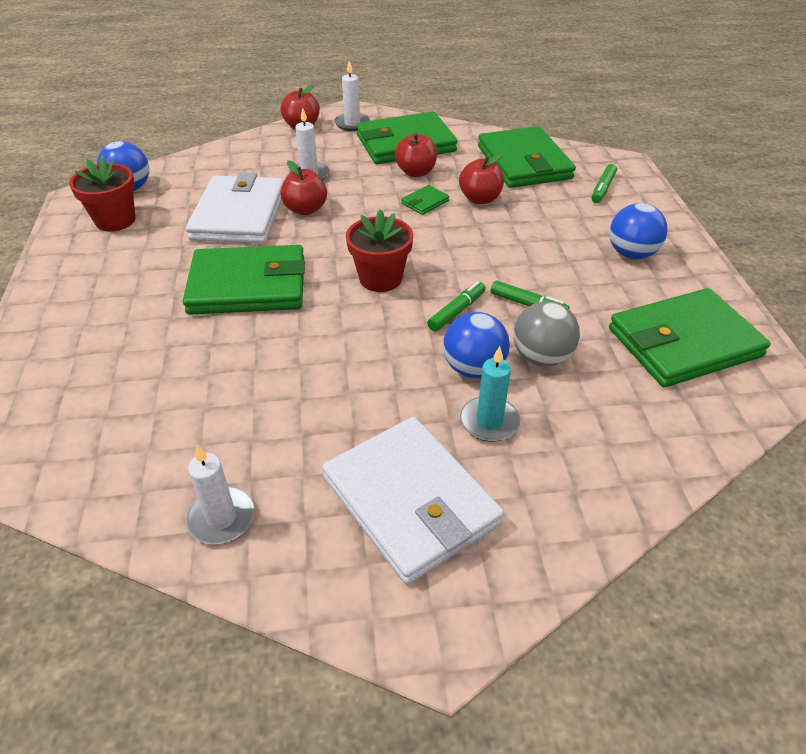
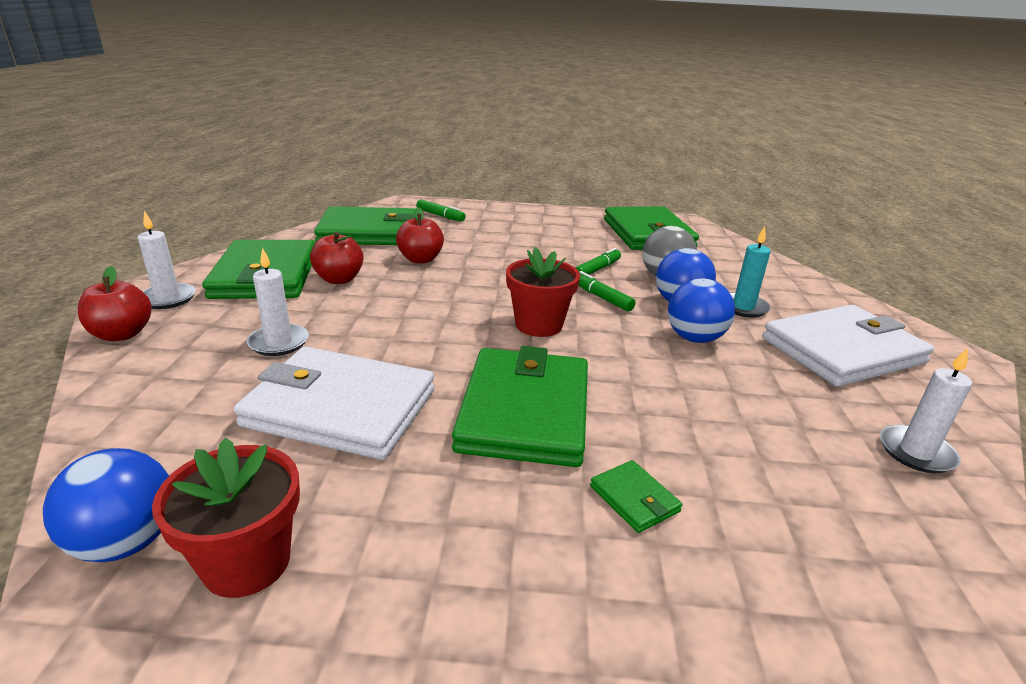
camera: 80 degrees left, 15 degrees down
(305, 209) = (367, 354): red apple -> none
(425, 202) = (406, 284): green wallet -> green wallet (634, 499)
(631, 254) = (539, 226): blue ball -> blue ball (694, 338)

